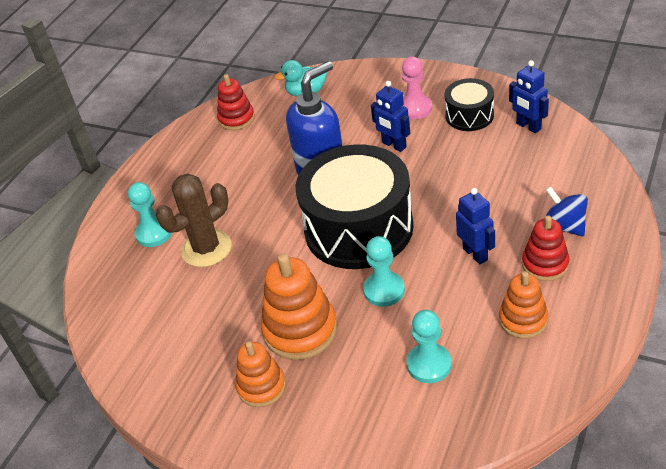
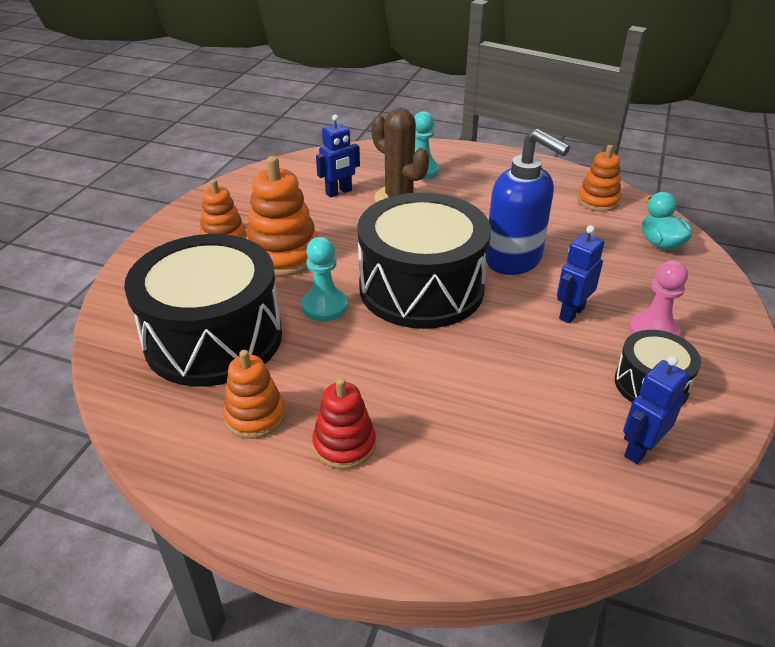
camera: 80 degrees right, 5 degrees down
(236, 119) = (598, 201): red stacking toy -> orange stacking toy
(429, 364) = (213, 338): turquoise pawn -> black drum
(475, 254) = (371, 379): blue robot -> blue robot (339, 192)
(564, 226) = (416, 472): blue spinning top -> none

